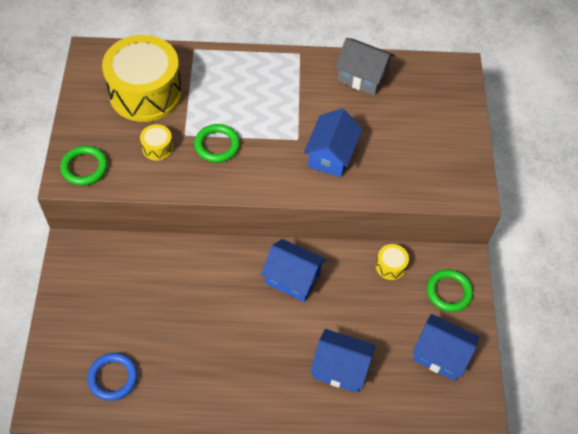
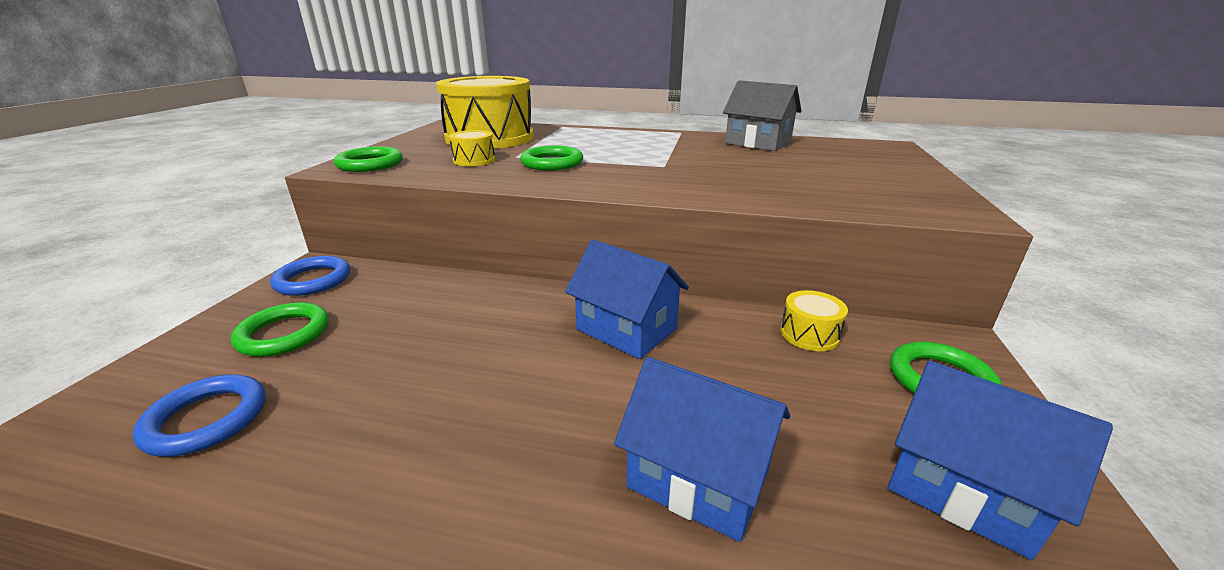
camera: 15 degrees right, 30 degrees down
(80, 262) = (313, 280): none -> blue ring
(102, 315) = (284, 334): none -> green ring
(331, 155) = (710, 176): blue house -> none

